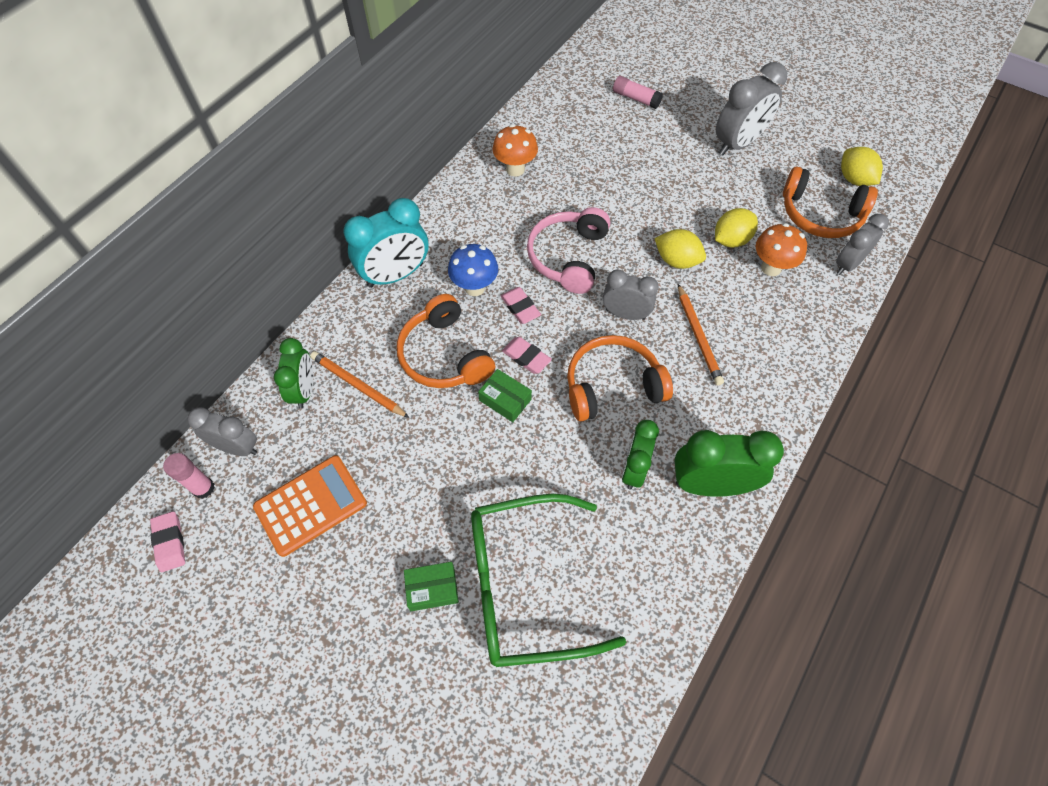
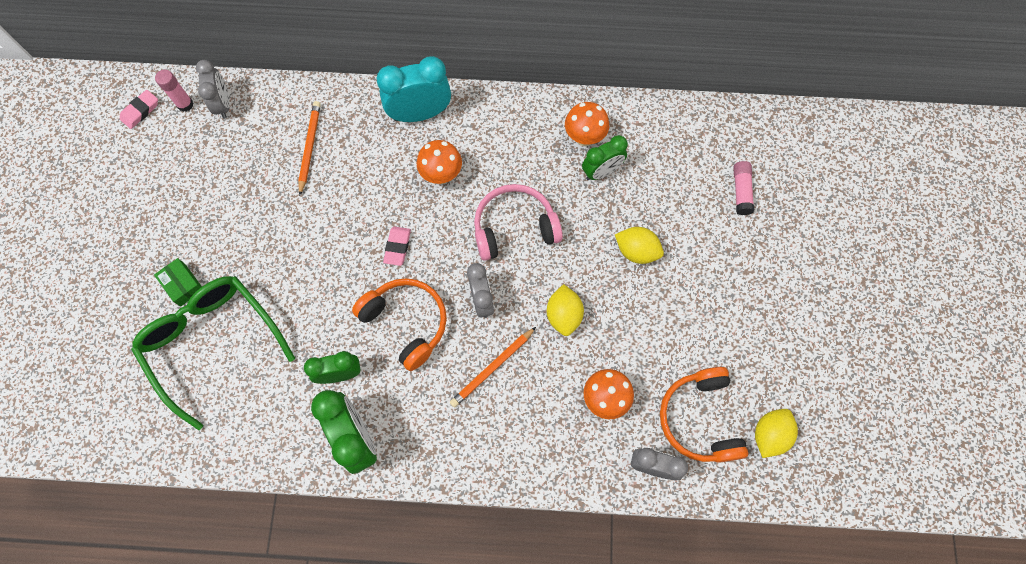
camera: 60 degrees right, 10 degrees up
(304, 390) = (288, 116): green clock -> green clock (601, 172)
(311, 505) = (205, 175): orange calculator -> none
(395, 275) = (420, 114): turquoise clock -> turquoise clock turned 135 degrees clockwise
(444, 355) = (367, 189): orange headphones -> none
(475, 287) = (441, 175): blue mushroom -> orange mushroom
(505, 400) = (351, 252): green box -> none
(520, 307) = (441, 218): pink eraser -> none
(731, 240) = (616, 351): yellow lemon -> yellow lemon (636, 251)
(738, 144) = (744, 307): grey clock -> none

